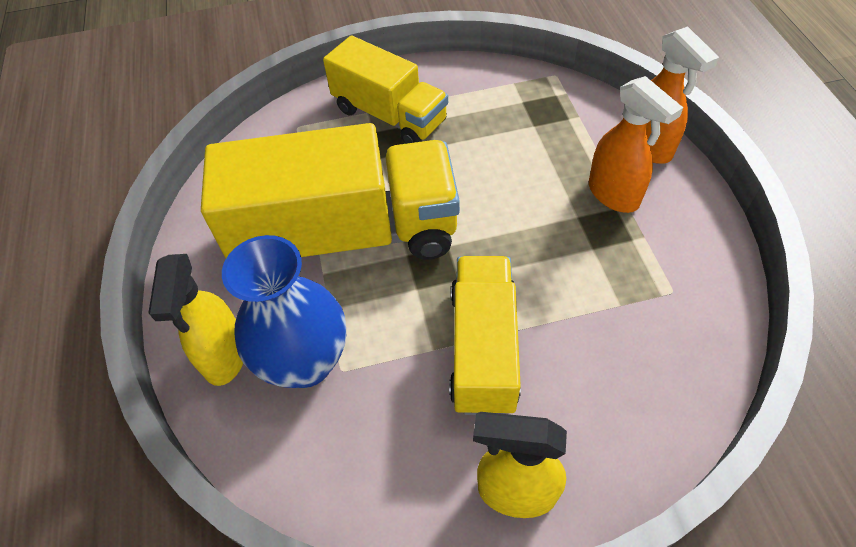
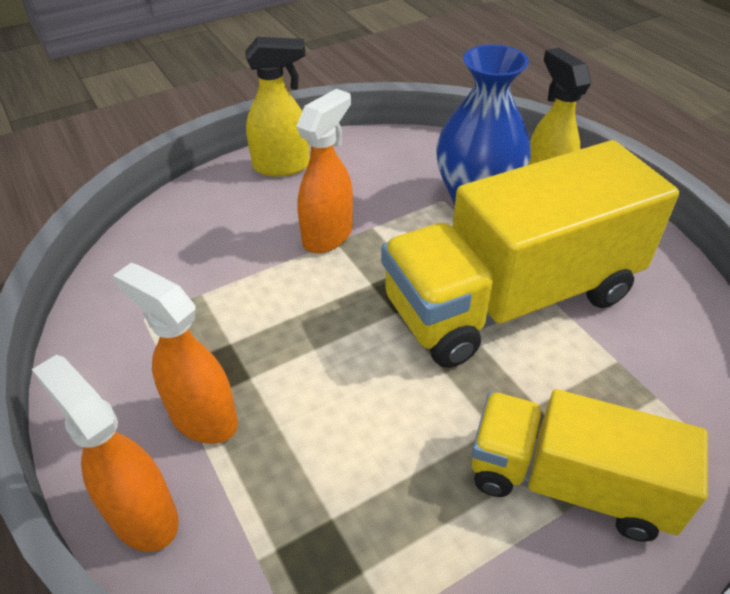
camera: 160 degrees right, 10 degrees down
(483, 348) = (328, 235): yellow truck -> orange spray bottle

